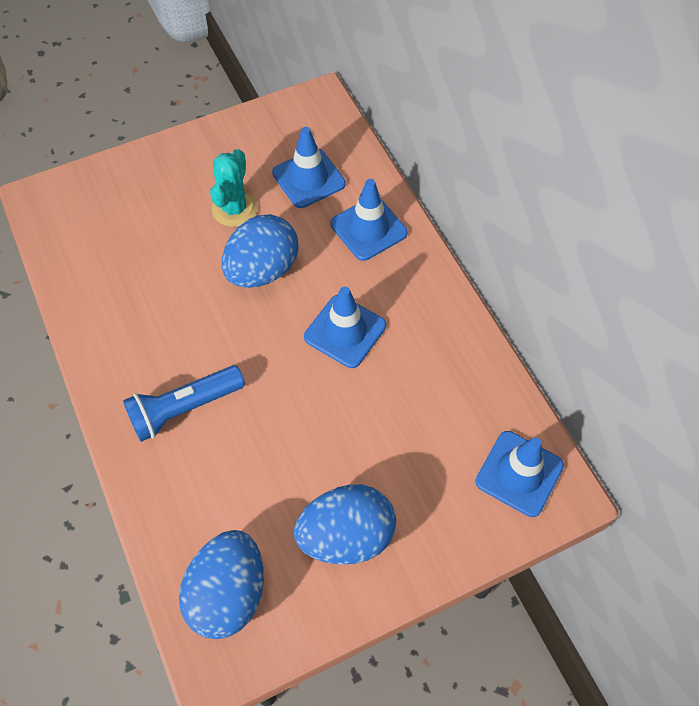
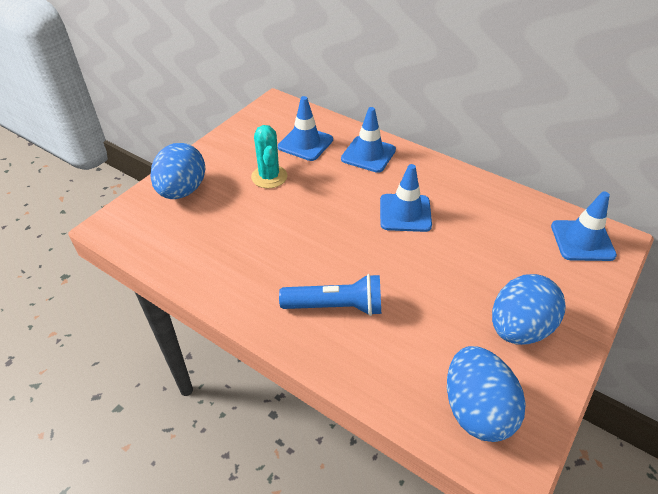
camera: 30 degrees left, 15 degrees down
(184, 408) = (336, 306): blue flashlight -> blue flashlight turned 120 degrees counterclockwise
(262, 270) = (319, 202): blue egg -> blue egg (182, 191)

